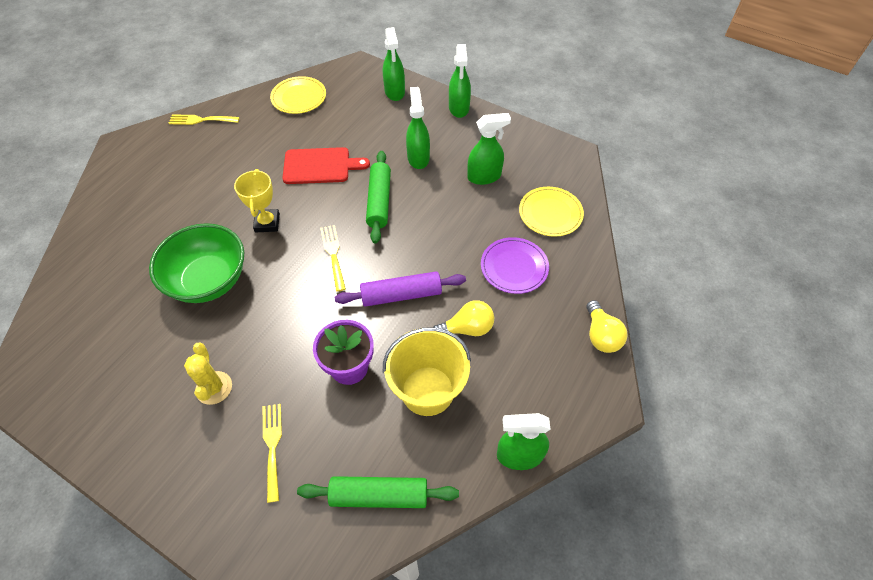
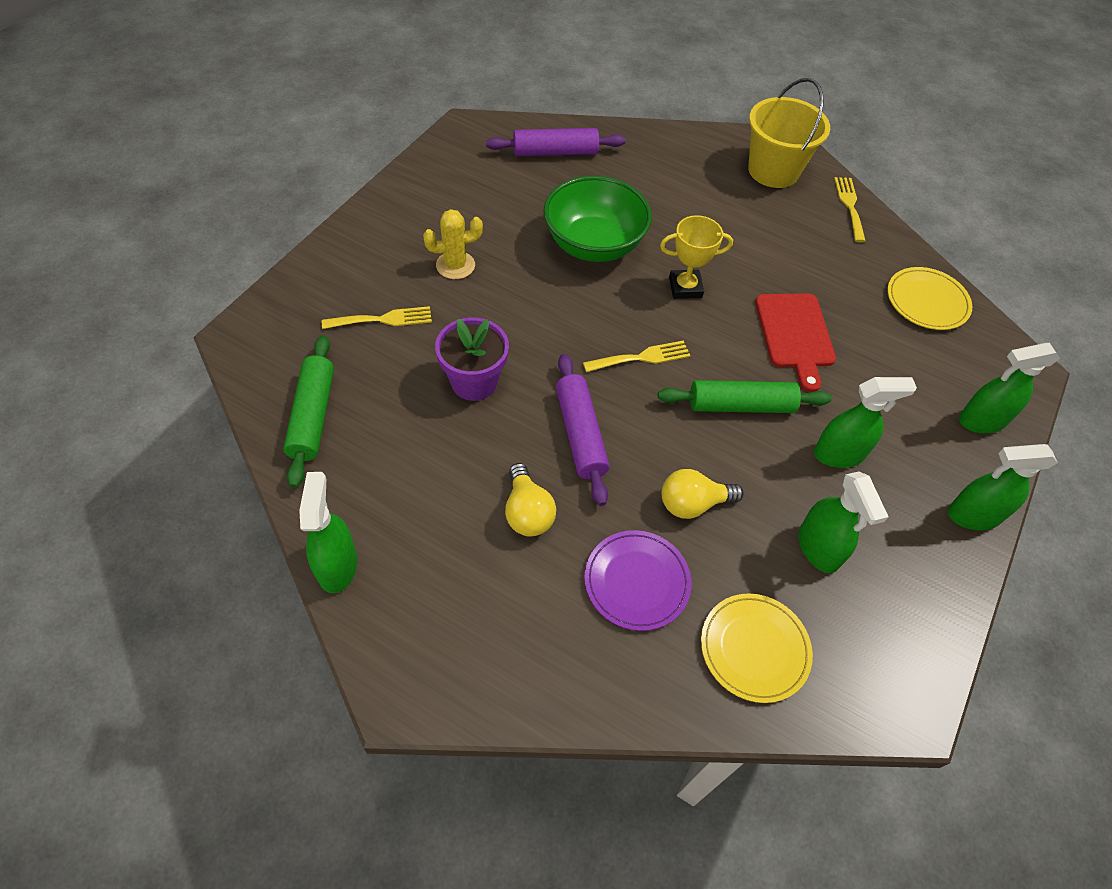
camera: 85 degrees right, 0 degrees up
(79, 307) = (555, 152): none -> purple rolling pin
(427, 390) = (437, 464): yellow bucket -> yellow bucket (773, 170)
(601, 335) = (513, 701): yellow light bulb -> yellow light bulb (692, 503)

